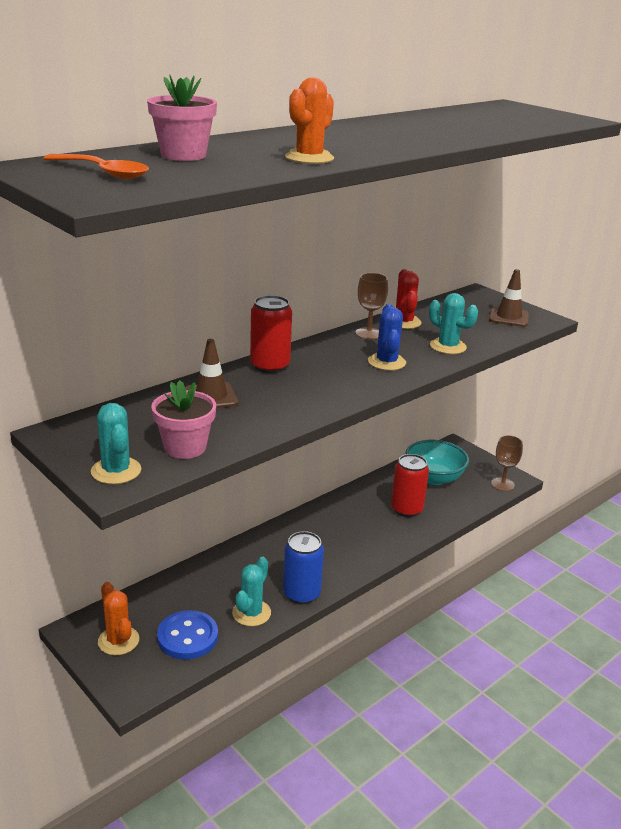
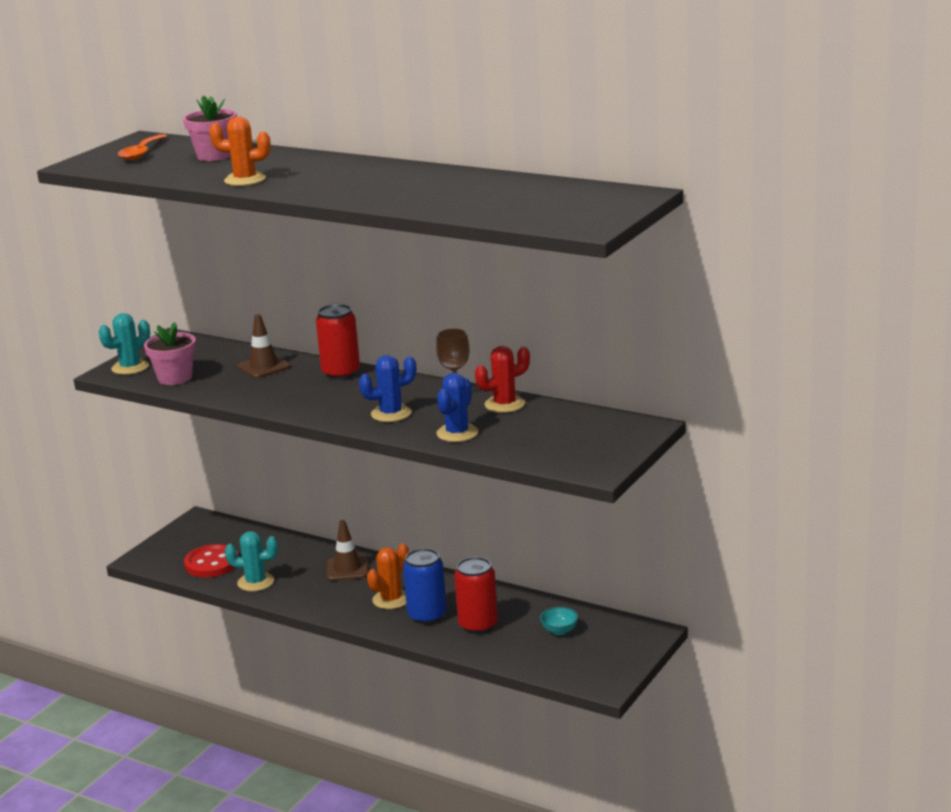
camera: 75 degrees right, 5 degrees down
(118, 641) = (194, 538): orange cactus -> orange cactus (391, 599)
(187, 637) = (212, 563): blue button -> red button
(301, 594) = (295, 598): blue can -> blue can (427, 616)
(434, 478) = (559, 630): turquoise bowl -> turquoise bowl, size x0.47
(448, 346) = (457, 433): turquoise cactus -> blue cactus
(502, 484) = (584, 678): brown goblet -> none
(508, 317) = (579, 451): brown traffic cone -> brown traffic cone (347, 569)

